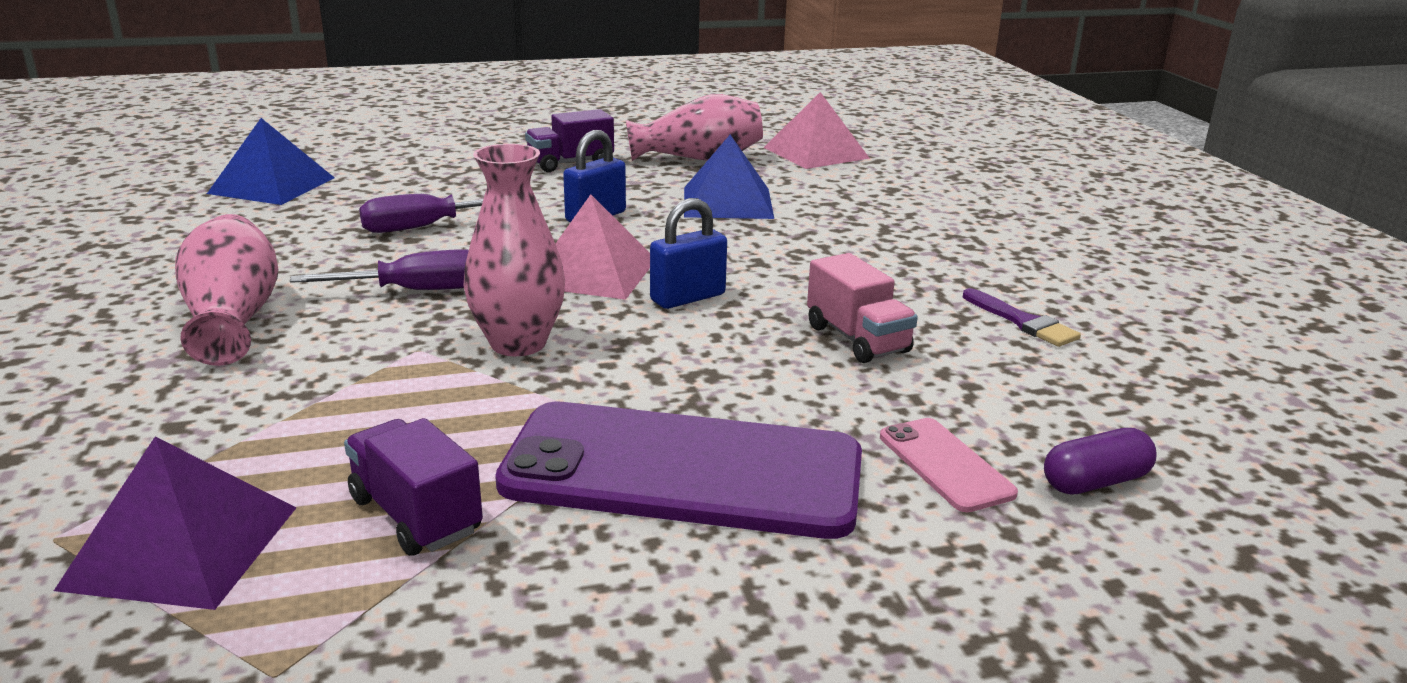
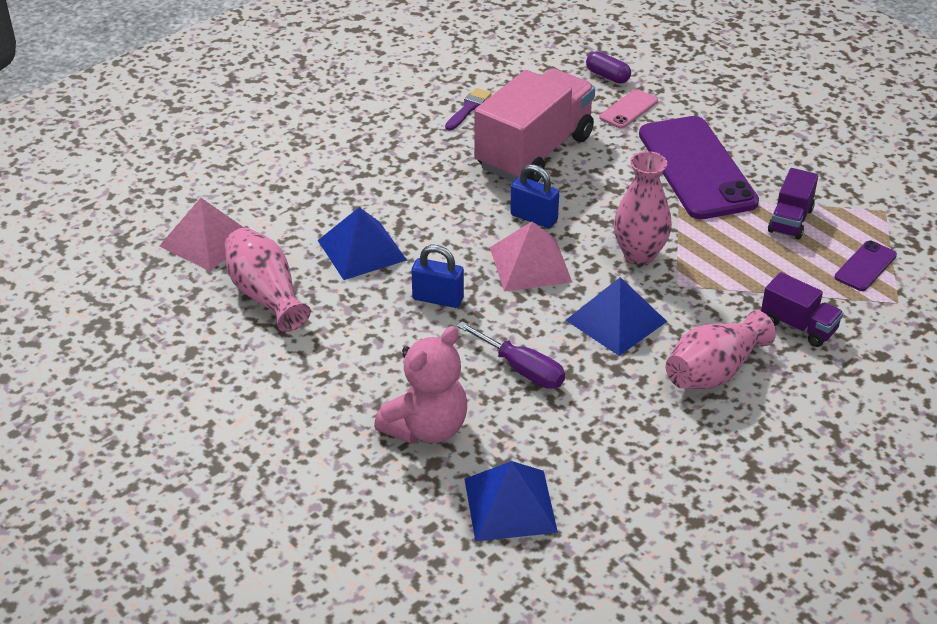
camera: 115 degrees left, 15 degrees up
(182, 546) = (865, 266): purple pyramid -> purple phone
(417, 291) = (616, 320): purple screwdriver -> blue pyramid
(419, 178) = (426, 428): none -> pink teddy bear
(570, 163) = (328, 359): purple truck -> purple truck (798, 326)
(857, 339) = (534, 152): pink truck -> pink truck, size x2.07

